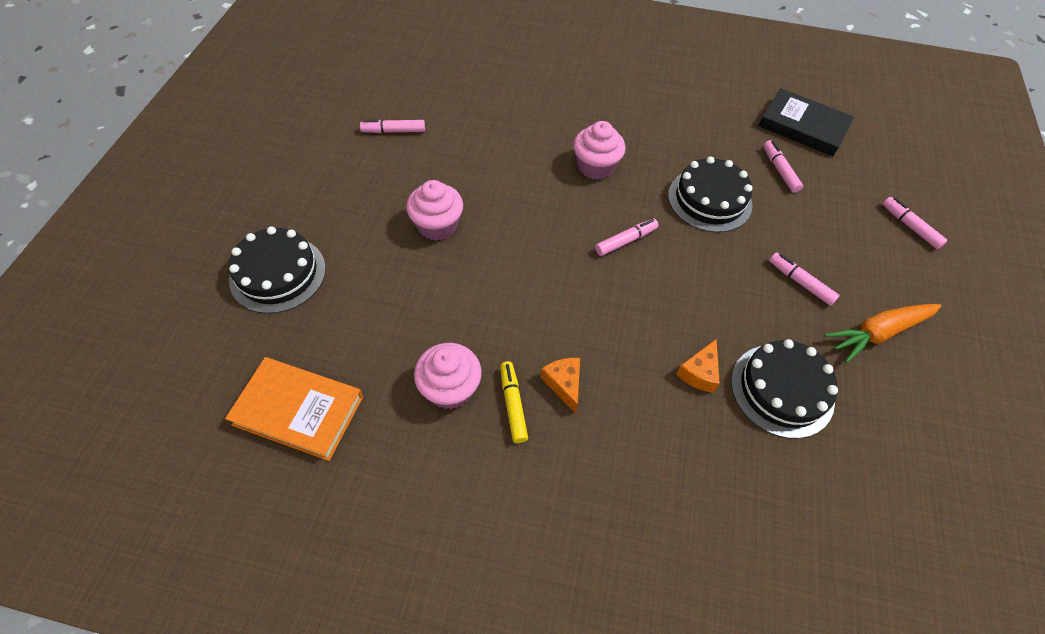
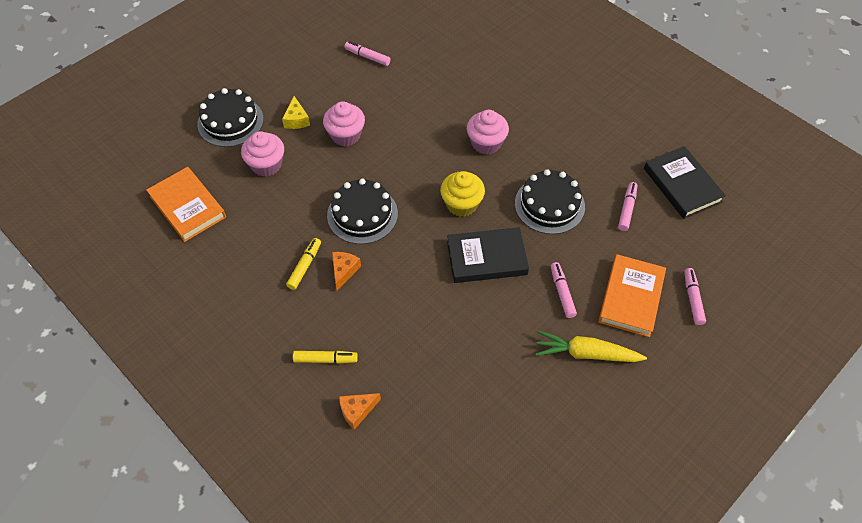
camera: 35 degrees right, 0 degrees up
(363, 234) = (296, 120): none -> yellow cheese
(450, 388) = (276, 238): pink cupcake -> pink cupcake (266, 165)
(625, 241) = (461, 204): pink marker -> yellow cupcake
(632, 508) = (325, 359): none -> yellow marker
(699, 372) = (435, 310): orange cheese -> orange cheese (357, 411)
(700, 285) = (486, 258): none -> black book
(782, 390) = (480, 349): black cake -> black cake (362, 214)
(861, 254) = (631, 297): none -> orange book
(878, 333) = (586, 353): orange carrot -> yellow carrot

